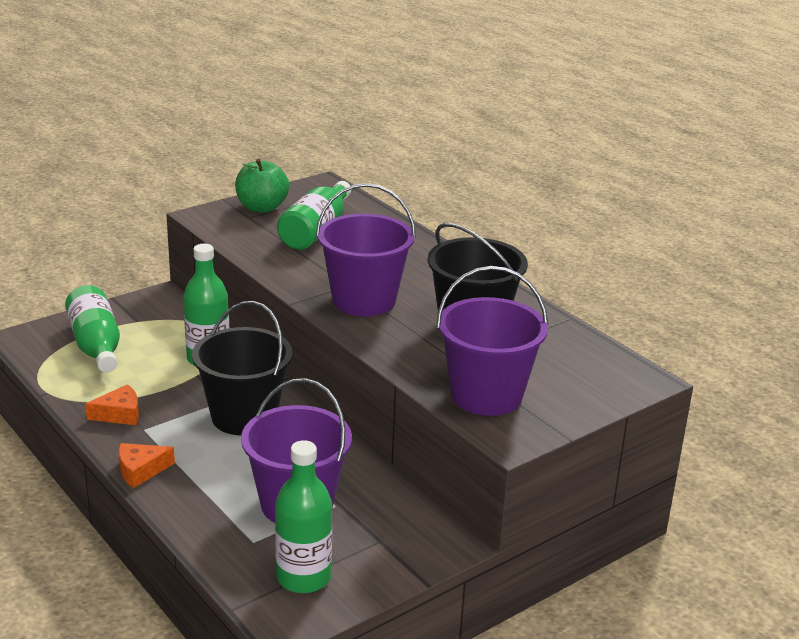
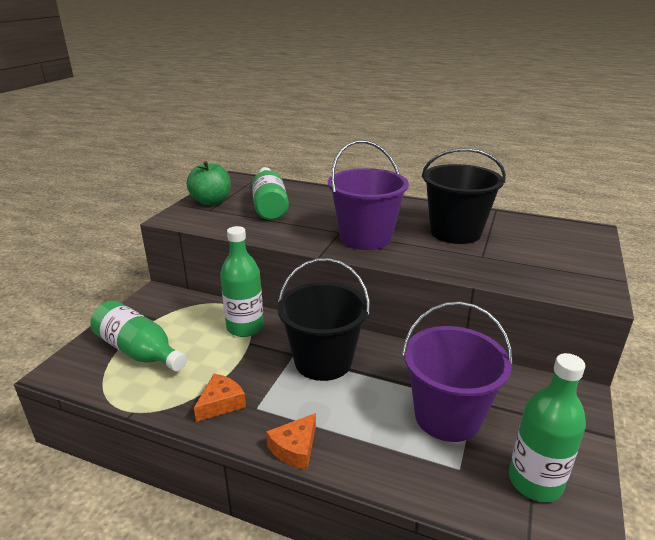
camera: 30 degrees left, 0 degrees up
(486, 395) = (535, 272): purple bucket -> none

